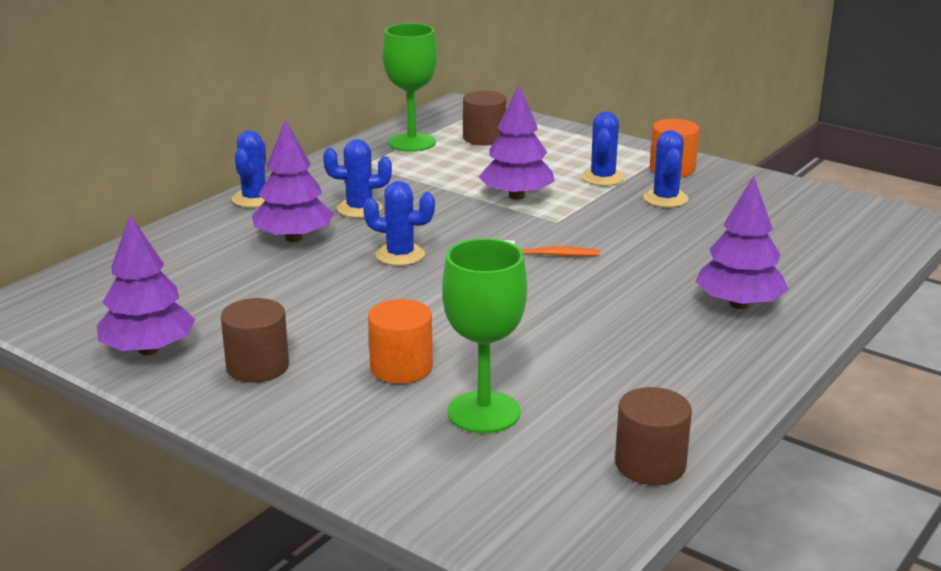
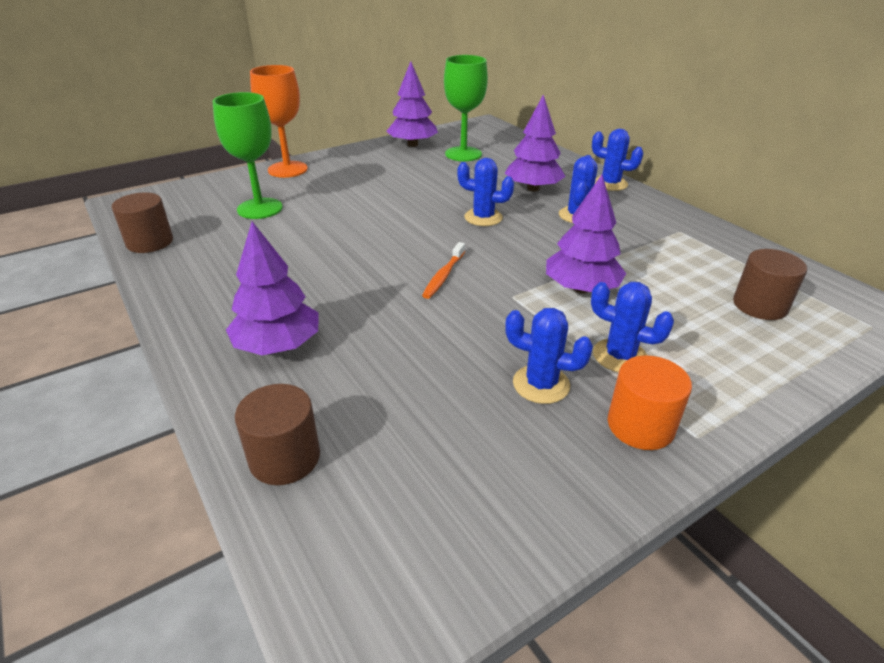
camera: 110 degrees right, 10 degrees up
(257, 366) = (371, 164): brown cylinder -> brown cylinder (285, 458)
(320, 438) = (287, 169): none -> orange goblet
(400, 255) = (483, 217): blue cactus -> blue cactus turned 75 degrees clockwise
(401, 368) = (331, 195): orange cylinder -> none
(412, 142) = (741, 261): green goblet -> green goblet (463, 154)

